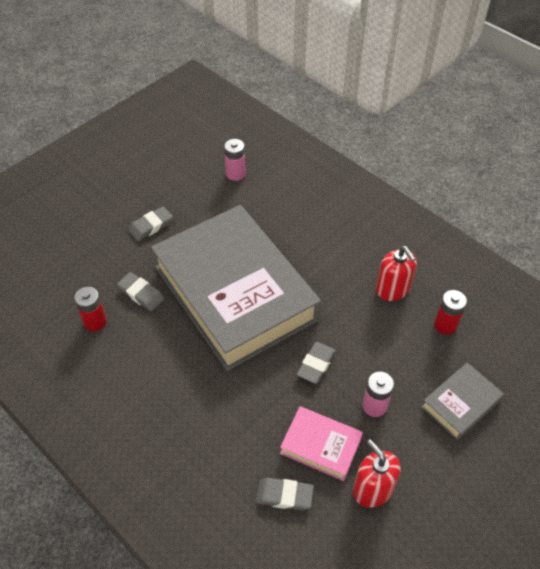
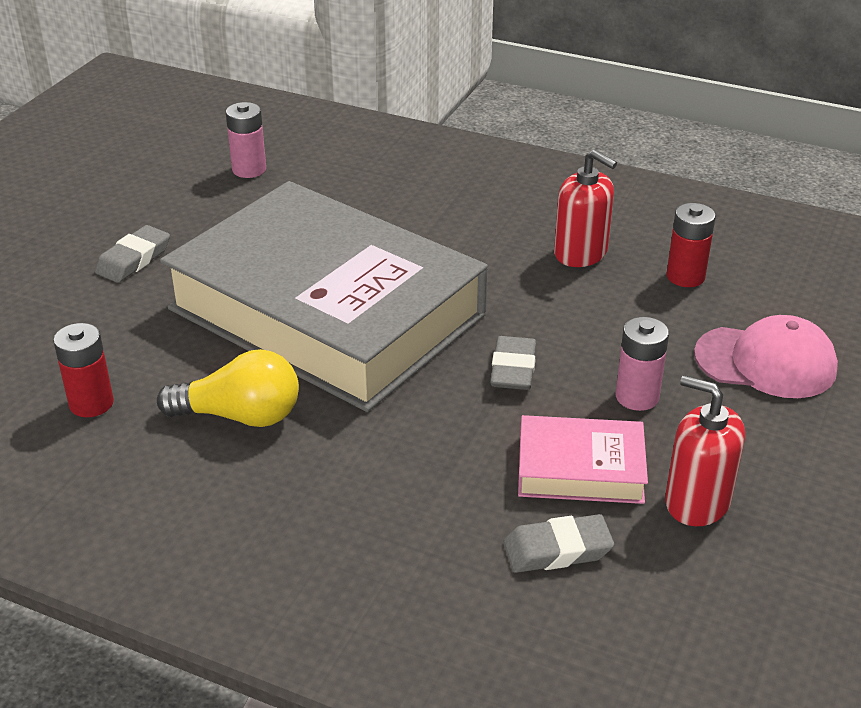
camera: 20 degrees left, 15 degrees down
(141, 294) = (159, 348): grey eraser -> none
(163, 353) = (240, 416): none -> yellow light bulb
(460, 404) = (766, 362): grey book -> pink cap

